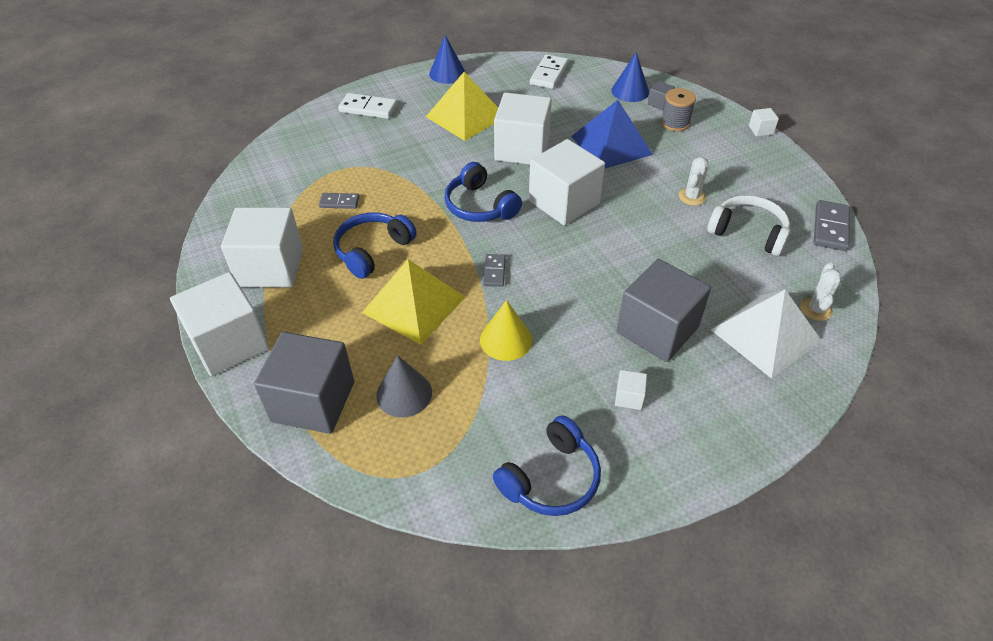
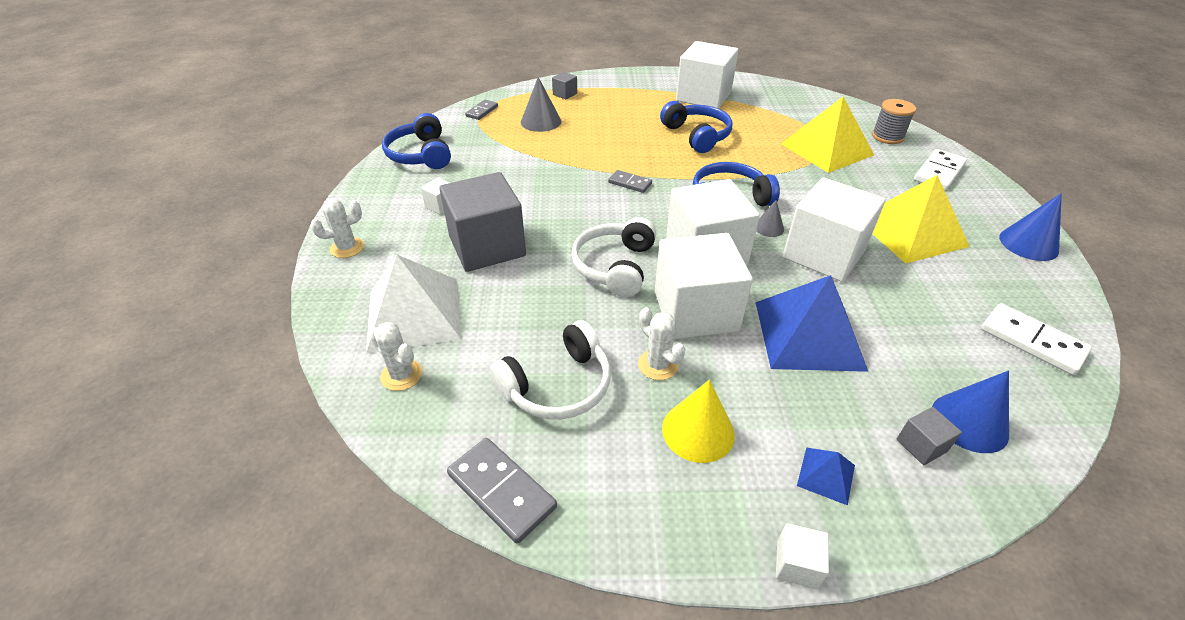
camera: 115 degrees right, 5 degrees down
(229, 343) = (638, 77): white cube -> white cube (695, 311)
(313, 401) = (565, 94): grey cube -> grey cube, size x0.41
(339, 202) = (772, 132): grey domino -> grey domino (482, 111)
(414, 304) = (621, 140): yellow pyramid -> yellow pyramid (827, 149)
(506, 339) = (550, 169): yellow cone -> yellow cone (698, 431)
(507, 178) = (769, 227): none -> grey cone
(618, 244) = (615, 266): none -> white headphones
(675, 123) = (851, 437): grey spool -> grey spool (887, 136)
(706, 128) = (826, 475): none -> blue pyramid
(744, 434) = (347, 248): none -> white cactus

